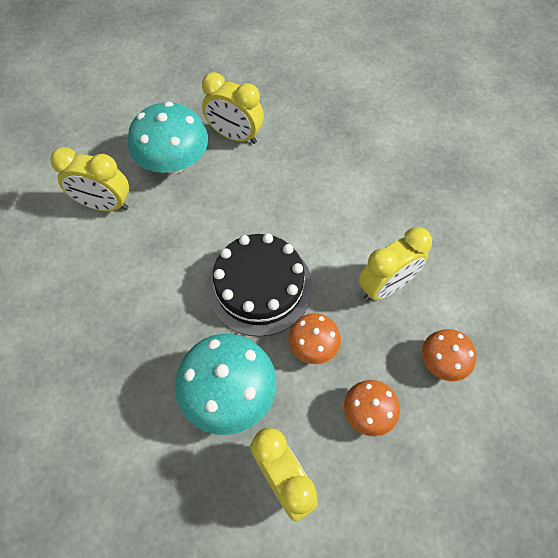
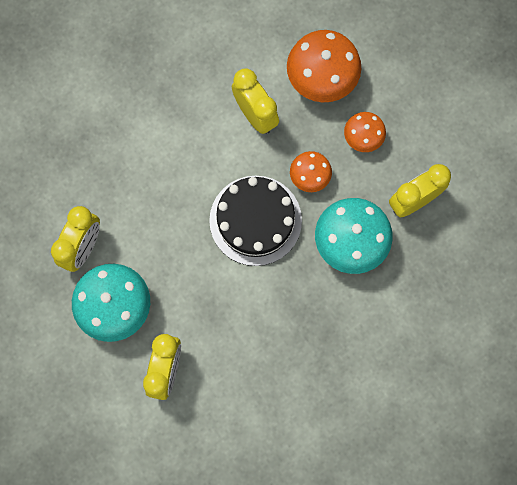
camera: 90 degrees left, 15 degrees up
(442, 362) = (321, 78): orange mushroom -> orange mushroom, size x1.78

